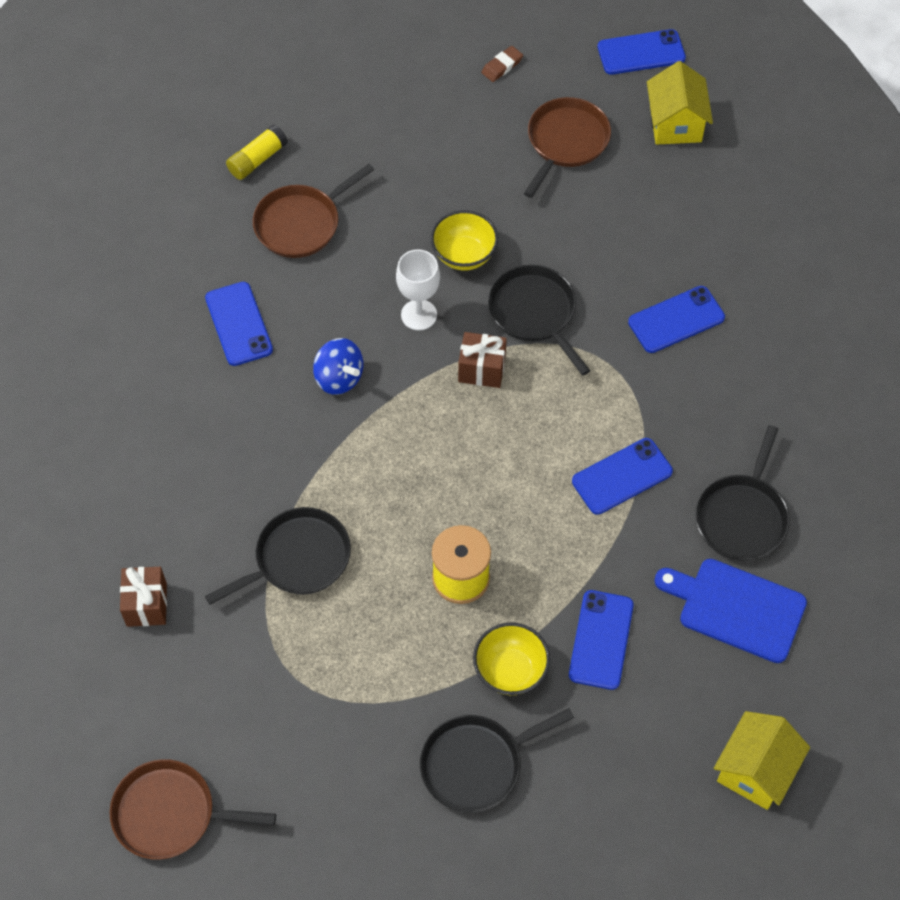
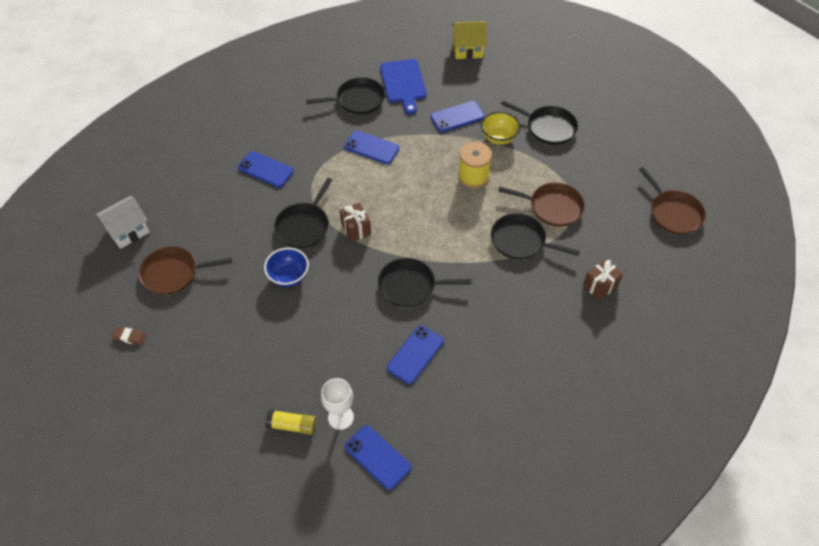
camera: 125 degrees left, 5 degrees down
(301, 224) = (324, 369): brown pan -> brown pan (552, 207)
(339, 378) = (410, 286): blue spinning top -> black pan
(419, 315) = (343, 274): white goblet -> white goblet (340, 417)
(464, 255) = (288, 276): yellow bowl -> blue bowl
(641, 53) = (78, 273): blue phone -> blue phone (377, 457)
(675, 124) = (128, 231): yellow house -> white house

